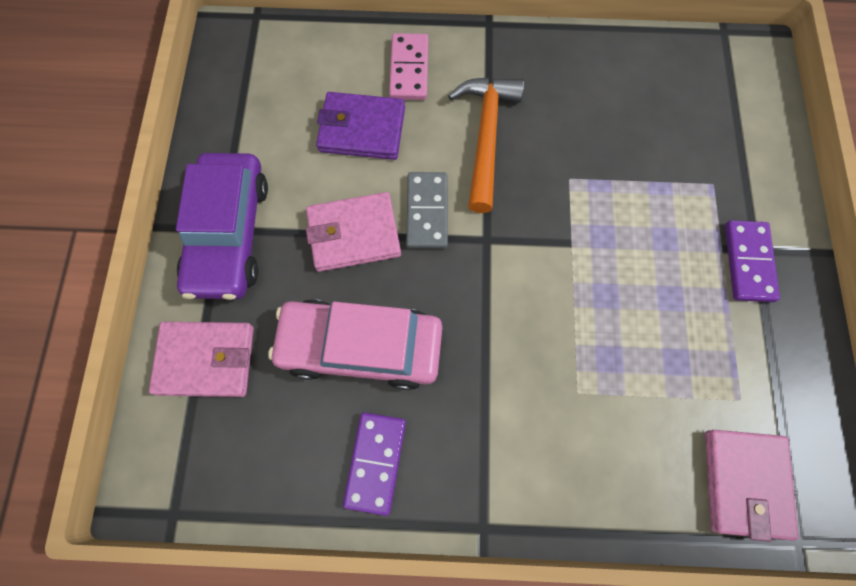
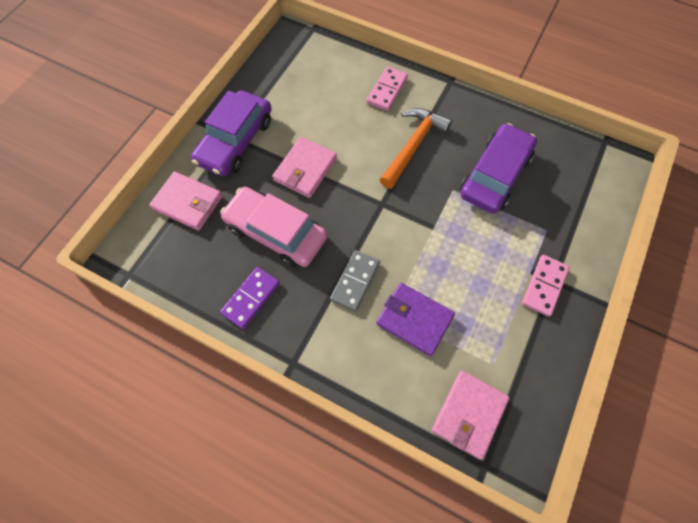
camera: 25 degrees right, 5 degrees down
(354, 234) = (305, 169): pink wallet -> pink wallet turned 75 degrees counterclockwise
(362, 129) = (341, 113): purple wallet -> purple wallet (414, 320)
(427, 212) = (354, 174): grey domino -> grey domino (355, 281)
(613, 135) = (495, 175): none -> purple car
(748, 262) = (544, 286): purple domino -> pink domino

